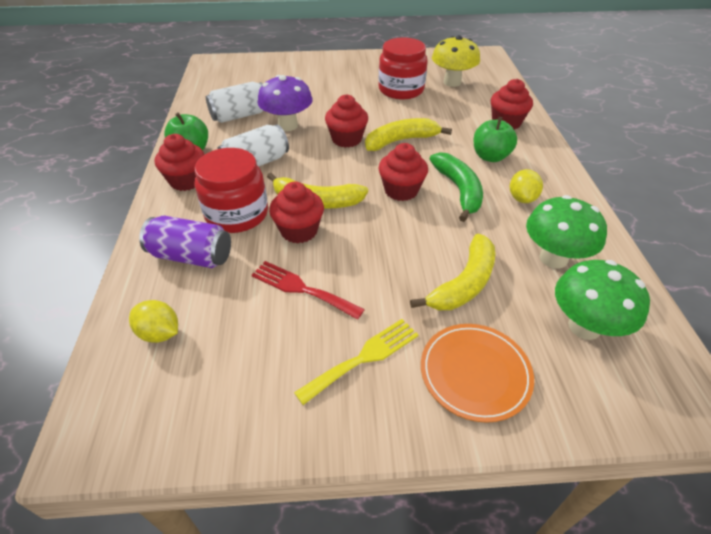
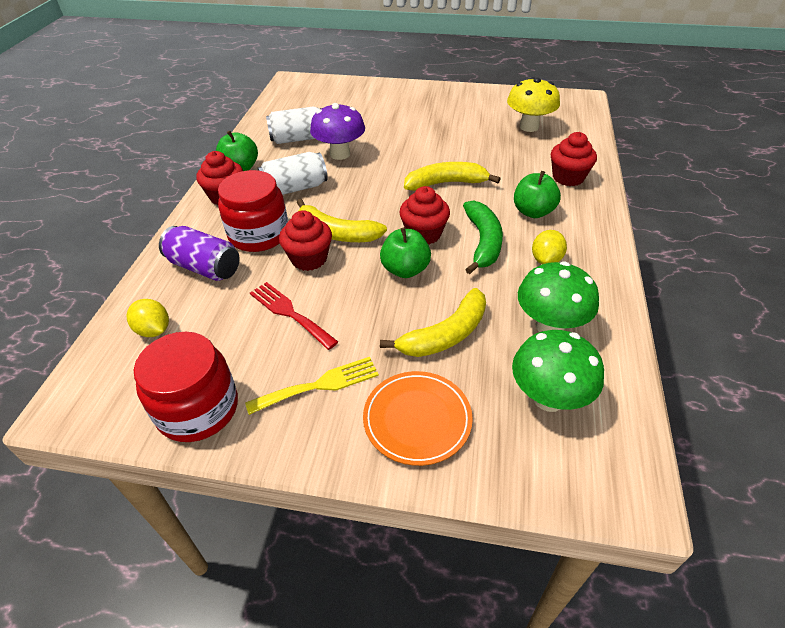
camera: 15 degrees right, 0 degrees up
(346, 139) = (392, 175): red cupcake -> none
(398, 227) = (405, 270): none -> green apple
(401, 90) = (470, 129): red jar -> red jar (198, 409)

